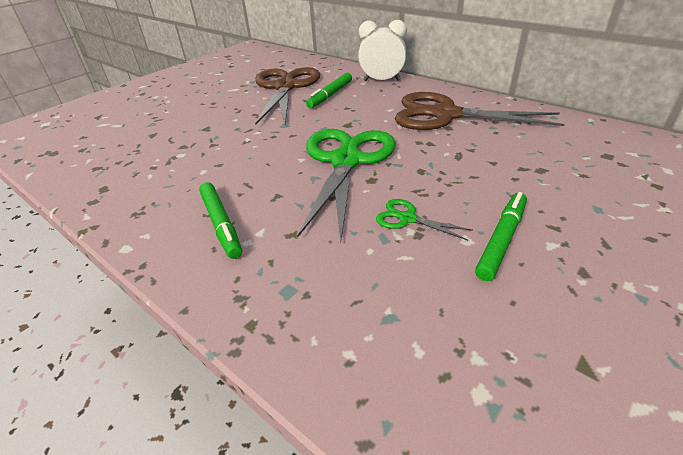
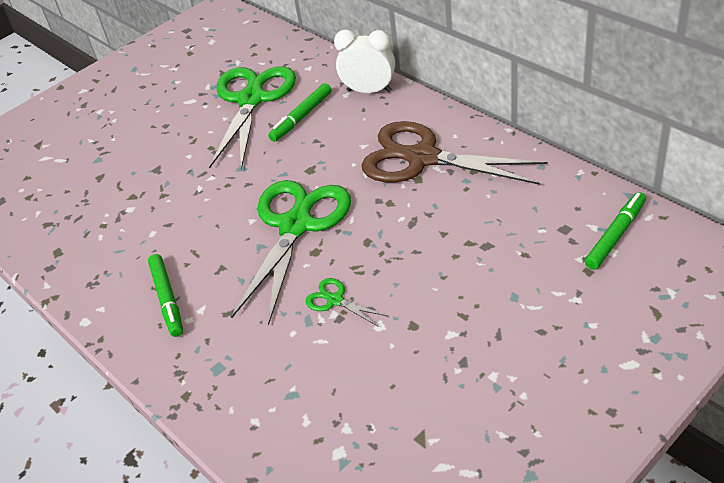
camera: 10 degrees right, 5 degrees up
(285, 87) = (251, 100): brown scissors -> green scissors
(501, 240) = (409, 327): green marker -> green marker (615, 235)

